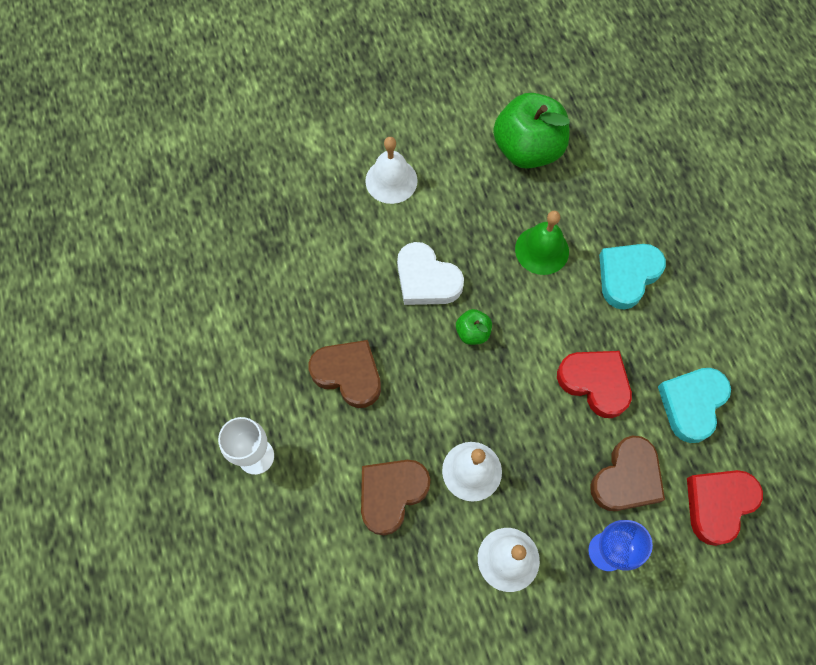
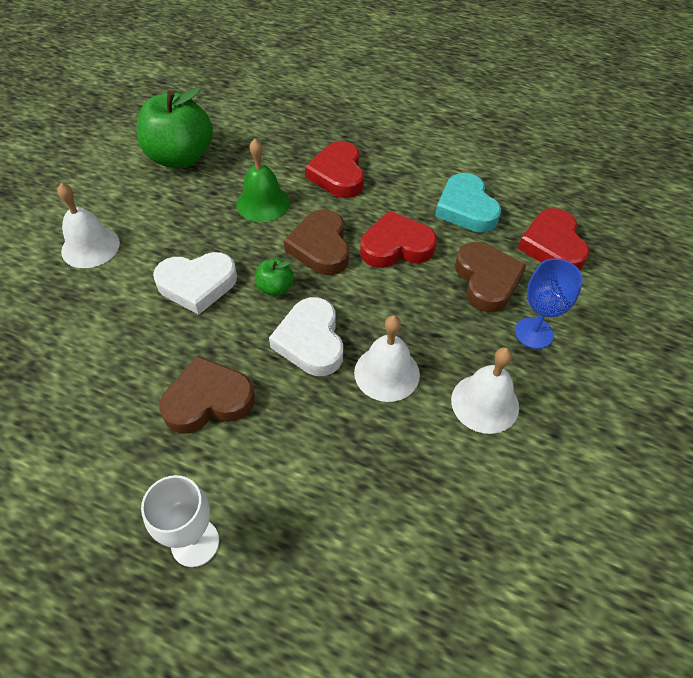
camera: 50 degrees left, 15 degrees down
(391, 494) = (348, 449): brown heart -> brown heart (320, 247)
(451, 397) = (311, 341): none -> white heart
(627, 276) = (338, 175): turquoise heart -> red heart

